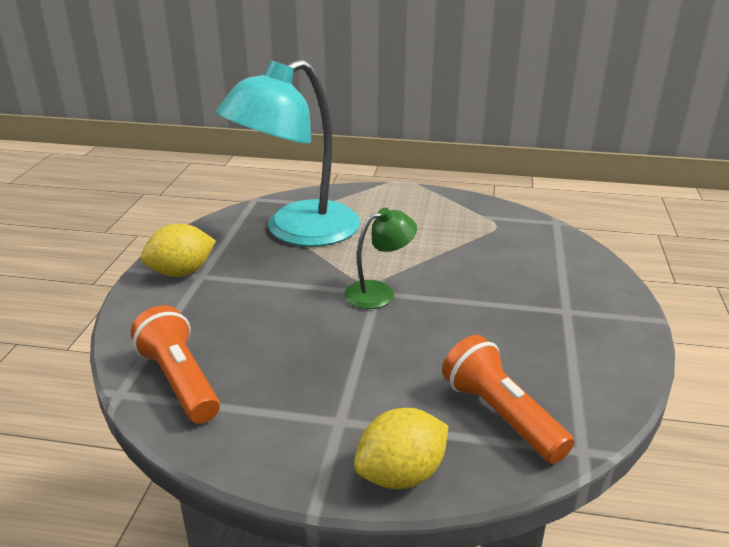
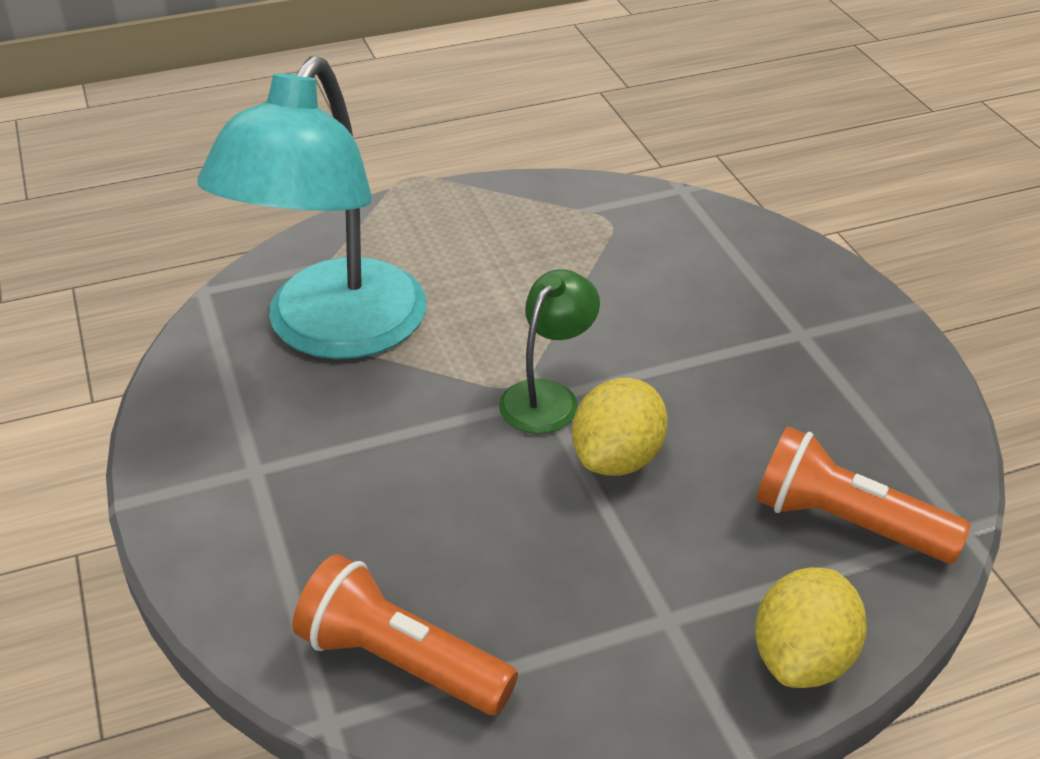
camera: 30 degrees left, 10 degrees up
(181, 272) = (217, 476): yellow lemon -> yellow lemon (617, 458)

